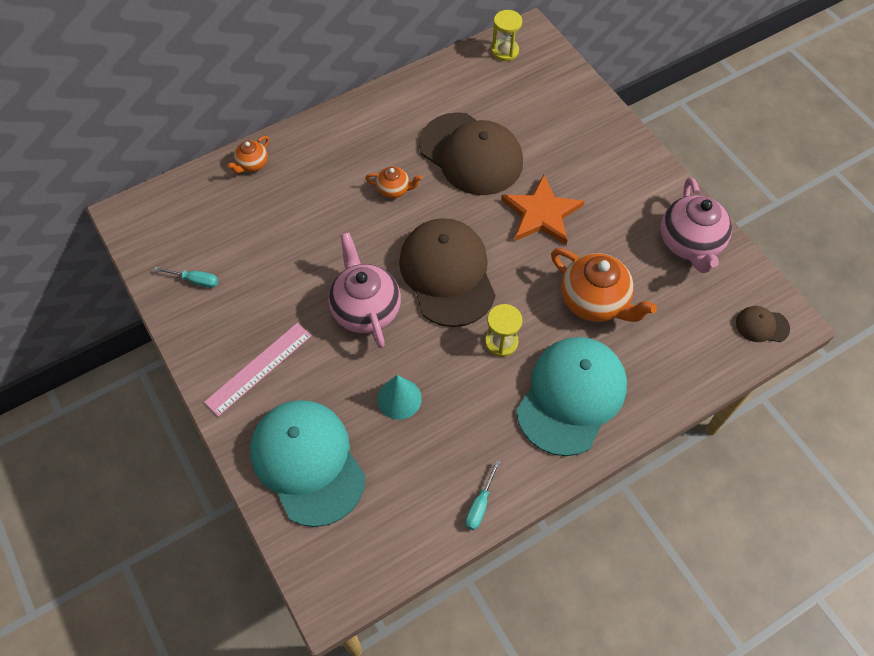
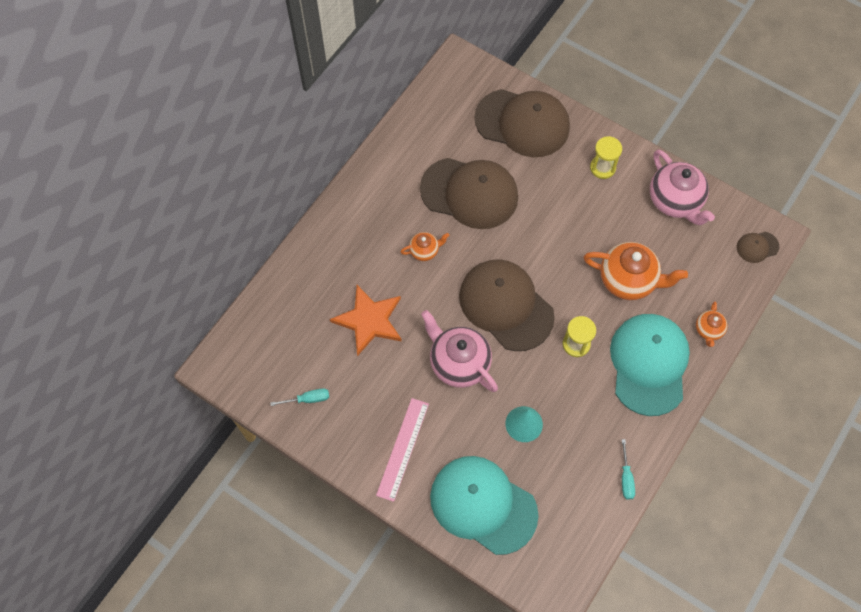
camera: 25 degrees left, 5 degrees up
(252, 164) = (294, 277): orange teapot -> orange teapot (708, 330)
(505, 51) = (447, 86): yellow hourglass -> yellow hourglass (602, 168)
(541, 213) = (551, 222): orange star -> orange star (369, 320)
(563, 110) = (522, 123): none -> brown cap

